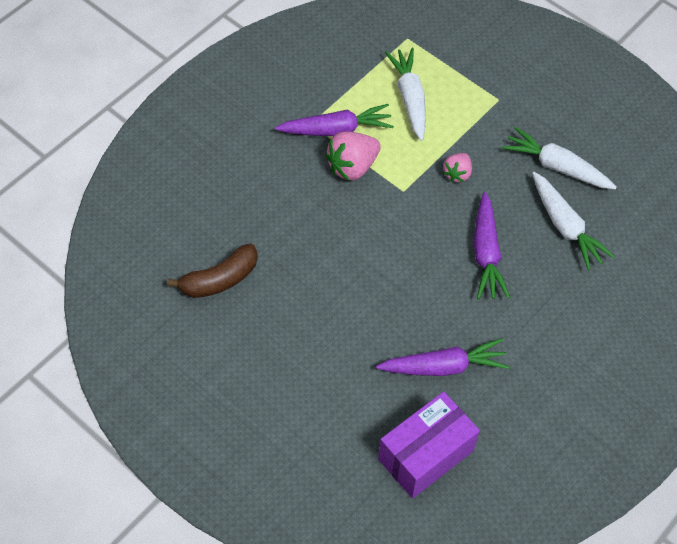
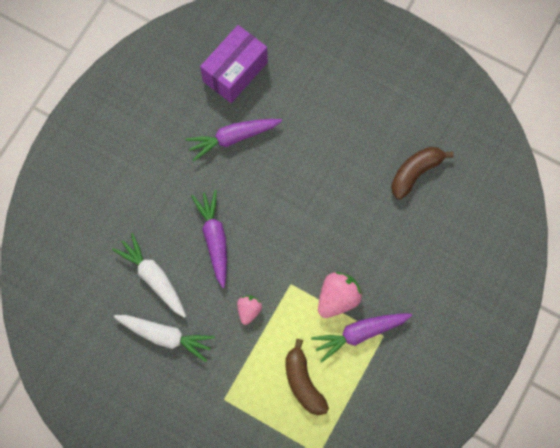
camera: 170 degrees right, 15 degrees up
(410, 98) = (303, 382): white carrot -> brown banana

